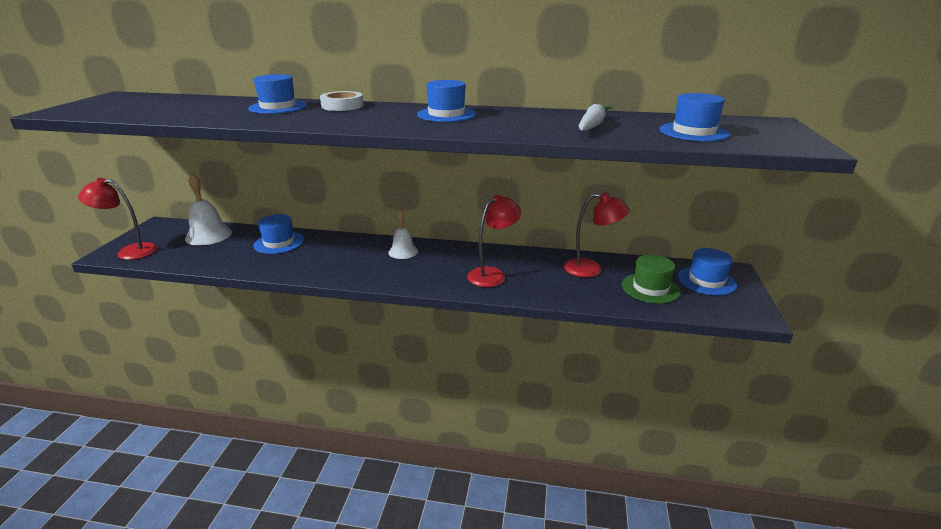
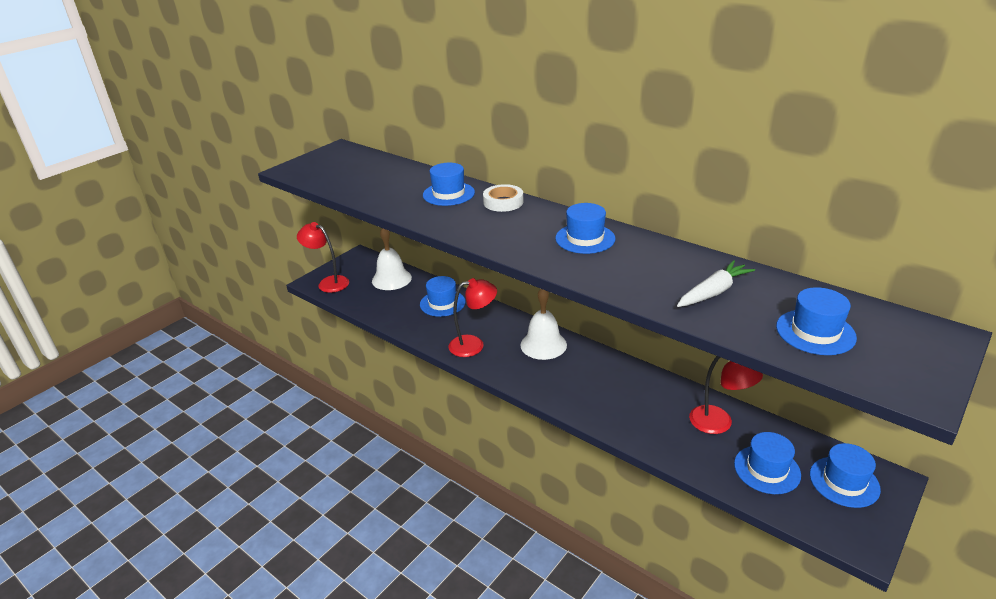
camera: 30 degrees right, 5 degrees up
(403, 251) = (543, 345): white bell -> white bell, size x1.55
(492, 274) = (611, 399): red lamp -> red lamp (474, 345)
(650, 288) = (767, 469): green hat -> blue hat

